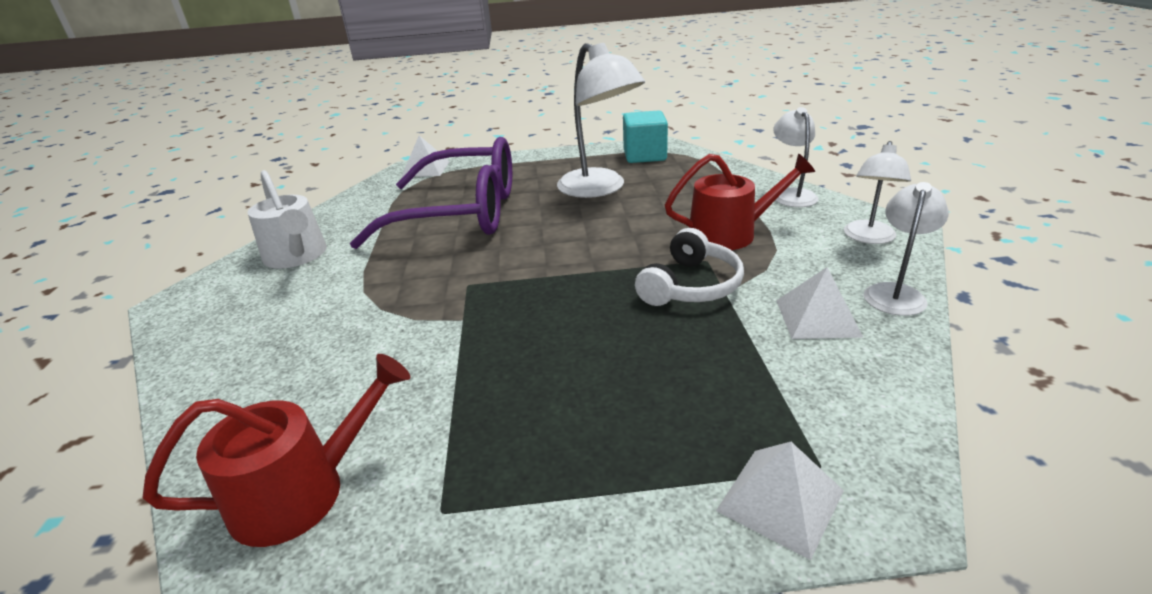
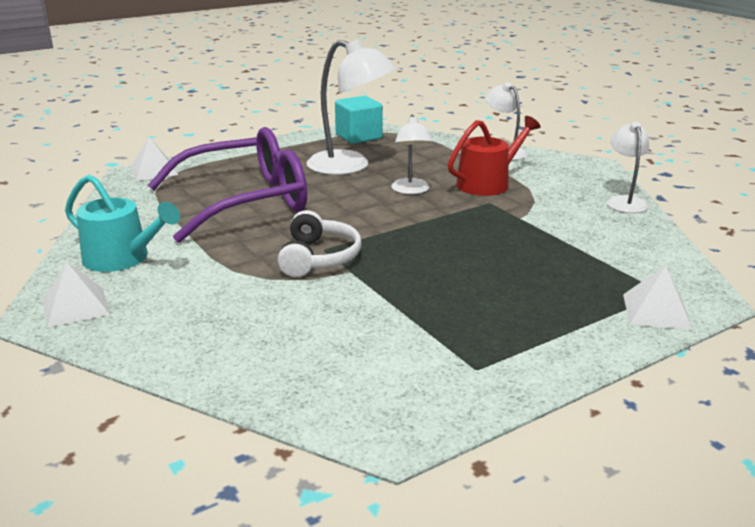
camera: 30 degrees left, 5 degrees down
(297, 256) = (122, 258): white watering can -> turquoise watering can
(302, 492) = (367, 387): red watering can -> none
(690, 286) = (495, 219): white headphones -> white headphones (318, 257)
(817, 318) = (593, 223): white pyramid -> white pyramid (75, 306)
(868, 238) = (581, 172): white lamp -> white lamp (411, 190)

